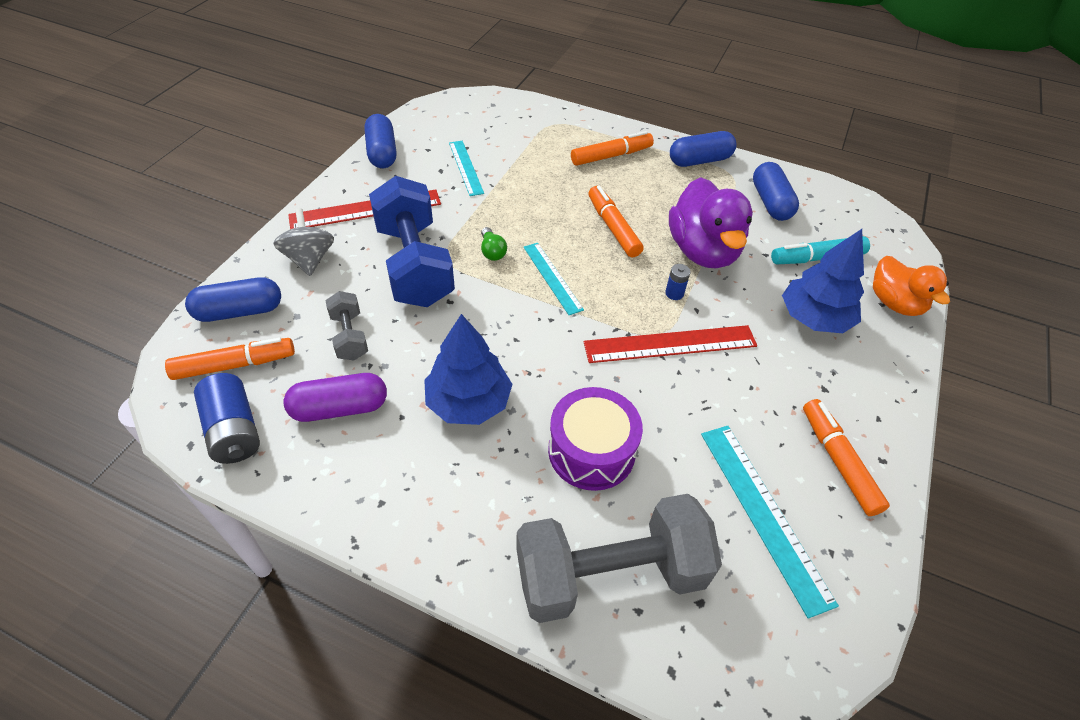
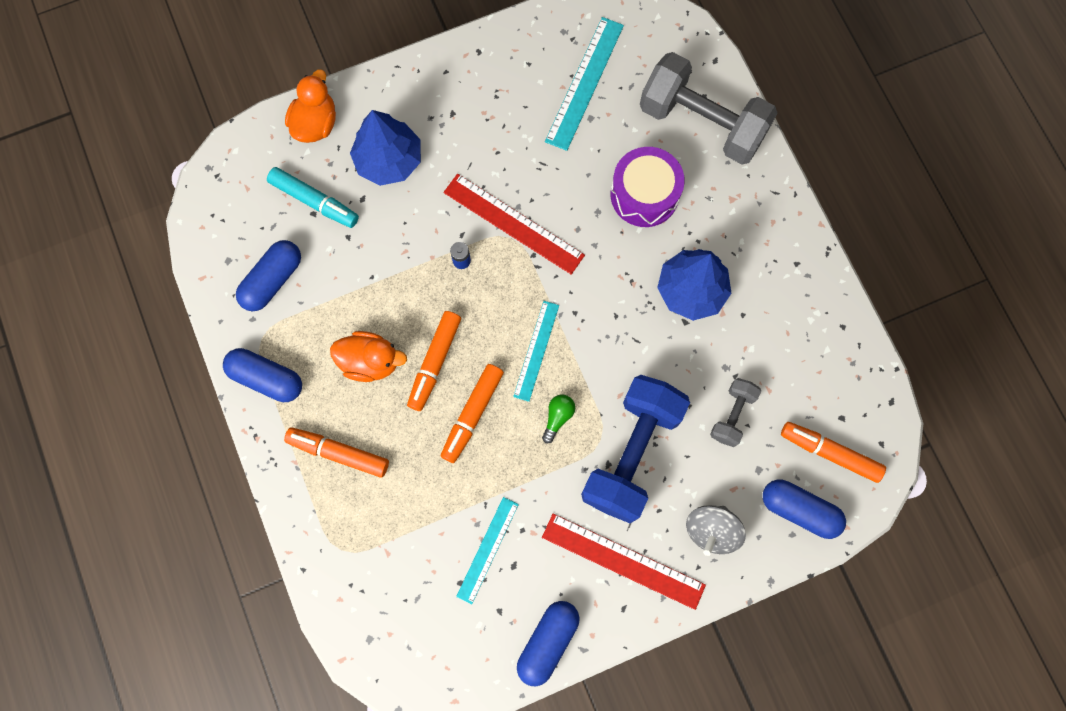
camera: 135 degrees left, 25 degrees up
(233, 430) = (858, 391): blue battery -> none
(340, 408) = (779, 354): purple capsule -> none
(653, 203) = (370, 361): none -> orange duck
(702, 251) = (392, 279): purple duck -> none
(838, 461) = (505, 71): orange marker -> orange marker (472, 414)

